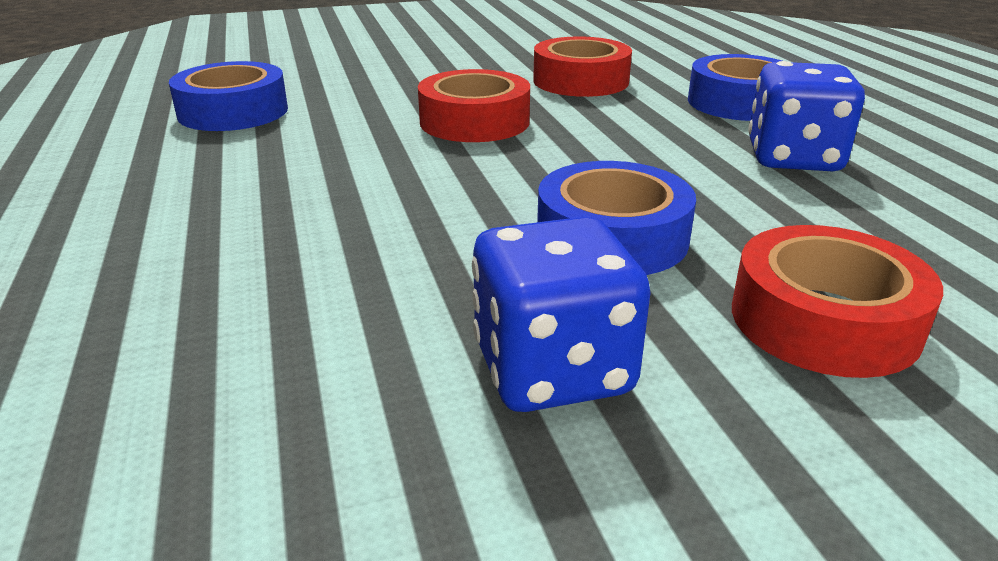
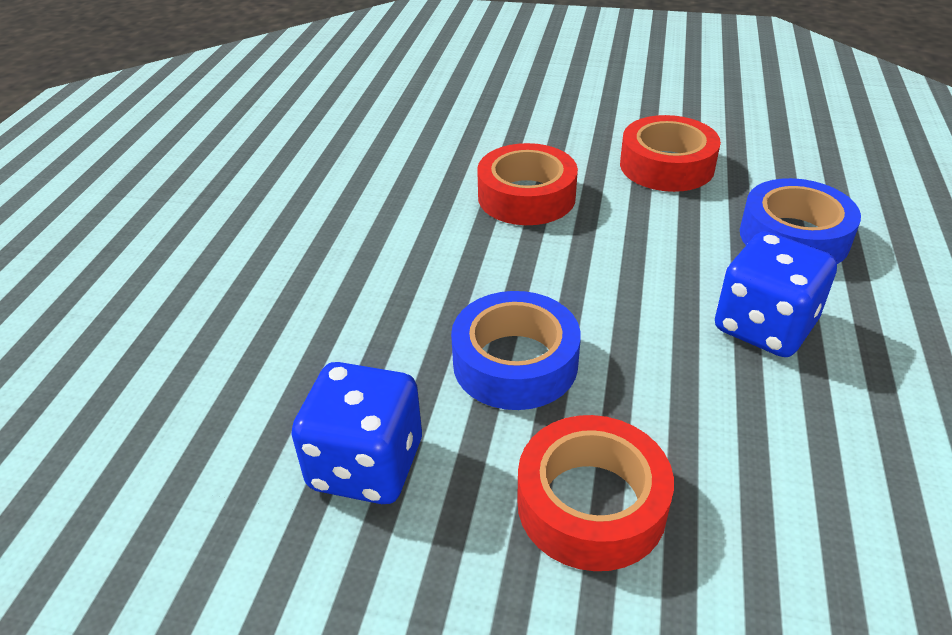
camera: 30 degrees right, 10 degrees up
(233, 112) = (359, 136): blue tape -> none

